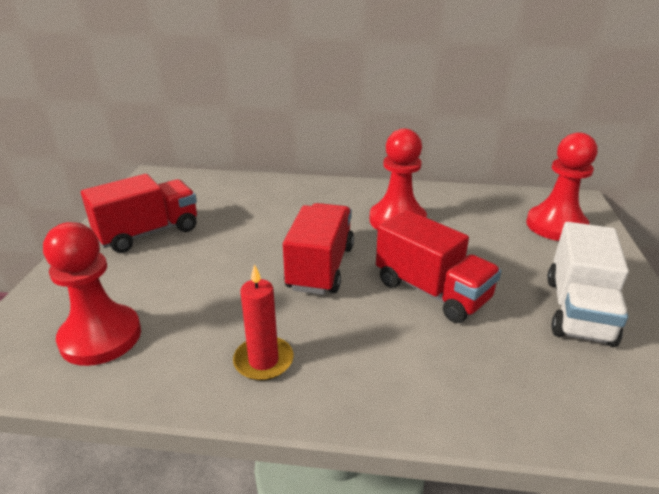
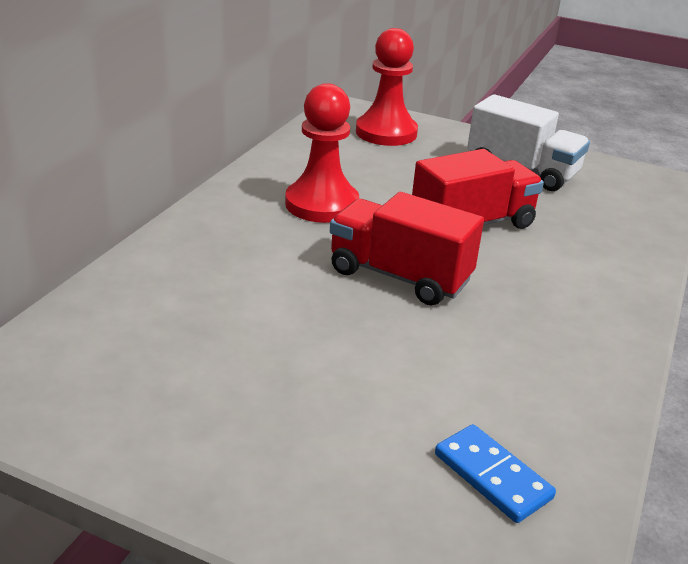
camera: 75 degrees left, 0 degrees up
(101, 337) = (492, 476): red pawn -> blue domino
(148, 233) = (217, 413): red truck -> none
(263, 361) = (561, 346): red candle -> none

